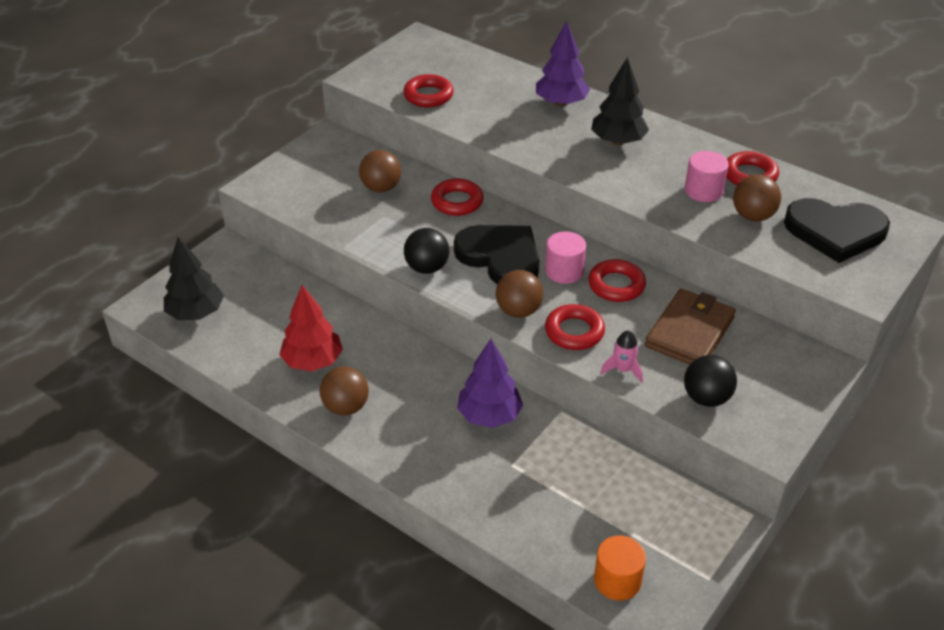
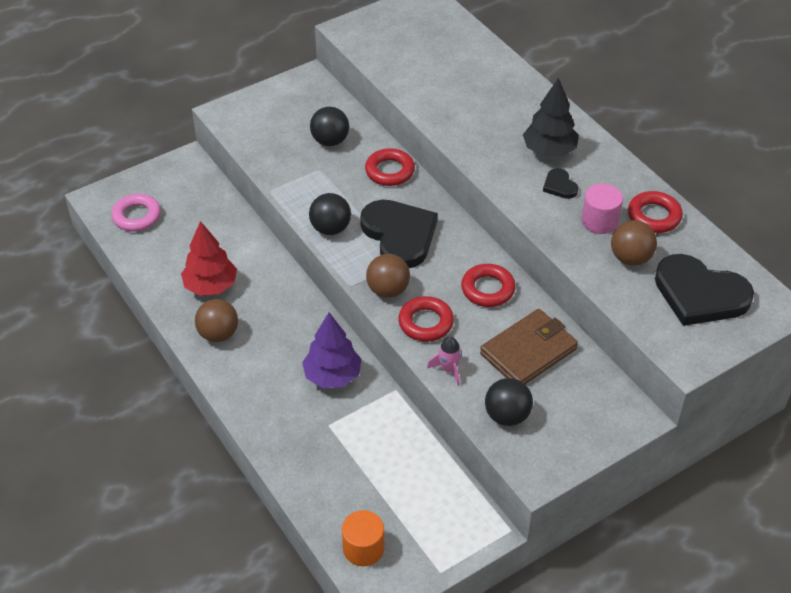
camera: 20 degrees right, 5 degrees up
(196, 313) = (137, 216): black tree -> pink ring
(381, 188) = (330, 141): brown ball -> black ball
(428, 96) = (401, 62): red ring -> none
(561, 103) = (519, 98): purple tree -> none
(564, 271) = (448, 263): pink cylinder -> none
(647, 169) = (559, 185): none -> black heart

